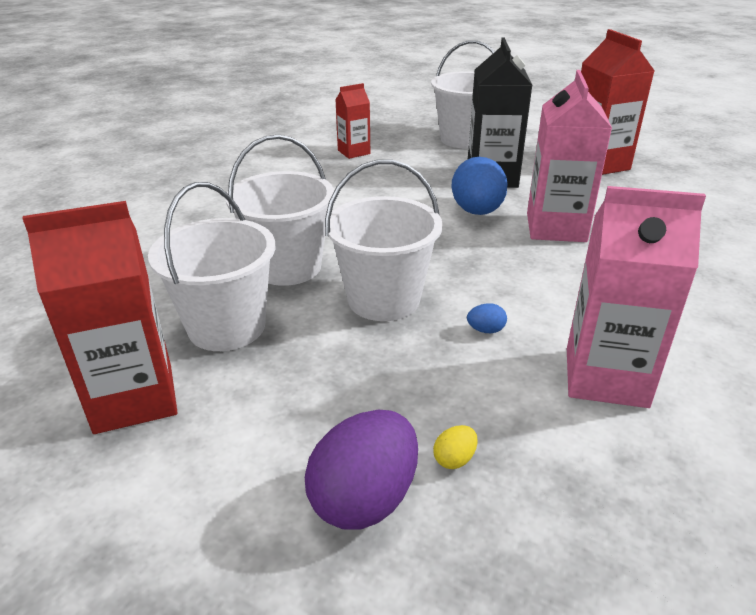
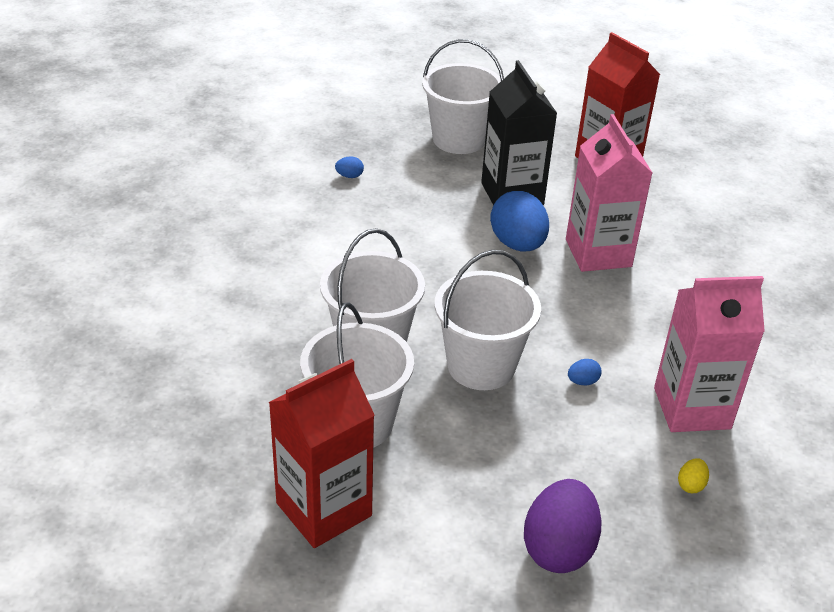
camera: 20 degrees left, 5 degrees up
(354, 152) = (349, 176): red carton -> blue egg
(454, 459) = (608, 503): yellow egg -> yellow egg (691, 485)

